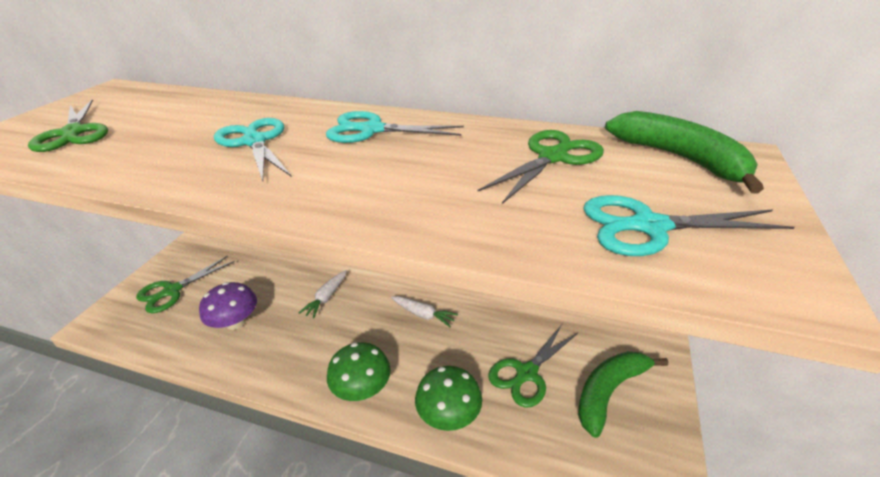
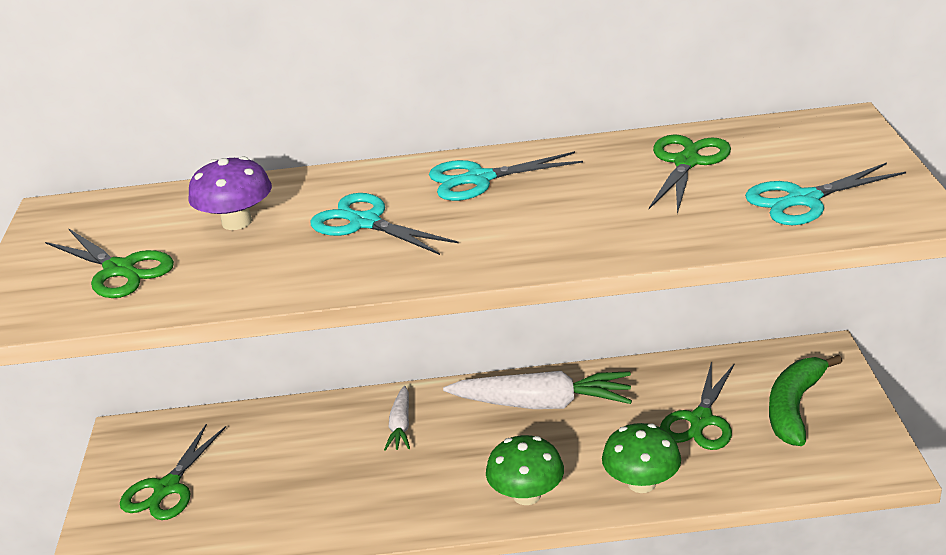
camera: 20 degrees left, 5 degrees down
(235, 322) = (301, 489): purple mushroom -> purple mushroom (237, 222)
(423, 314) = (542, 404): white carrot -> white carrot, size x1.93
(679, 158) = (797, 135): green banana -> none

